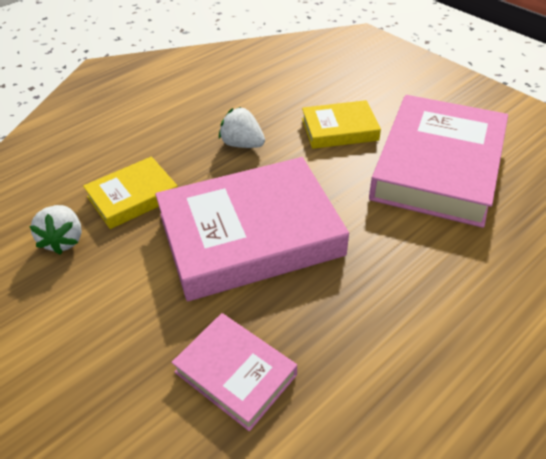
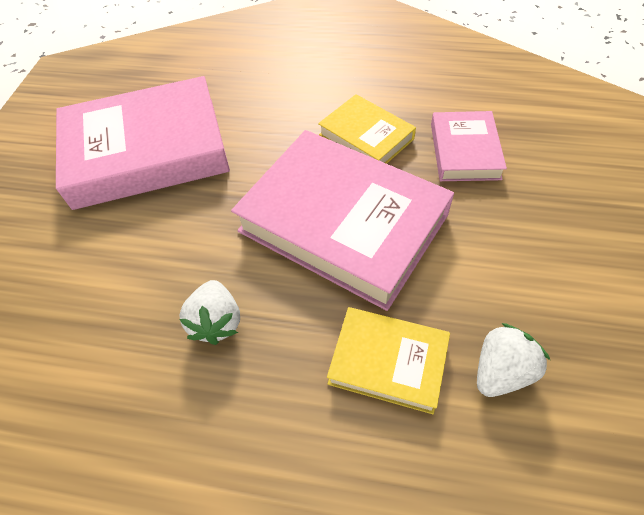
camera: 125 degrees left, 10 degrees up
(339, 129) = (128, 248): yellow book -> yellow book (366, 137)

